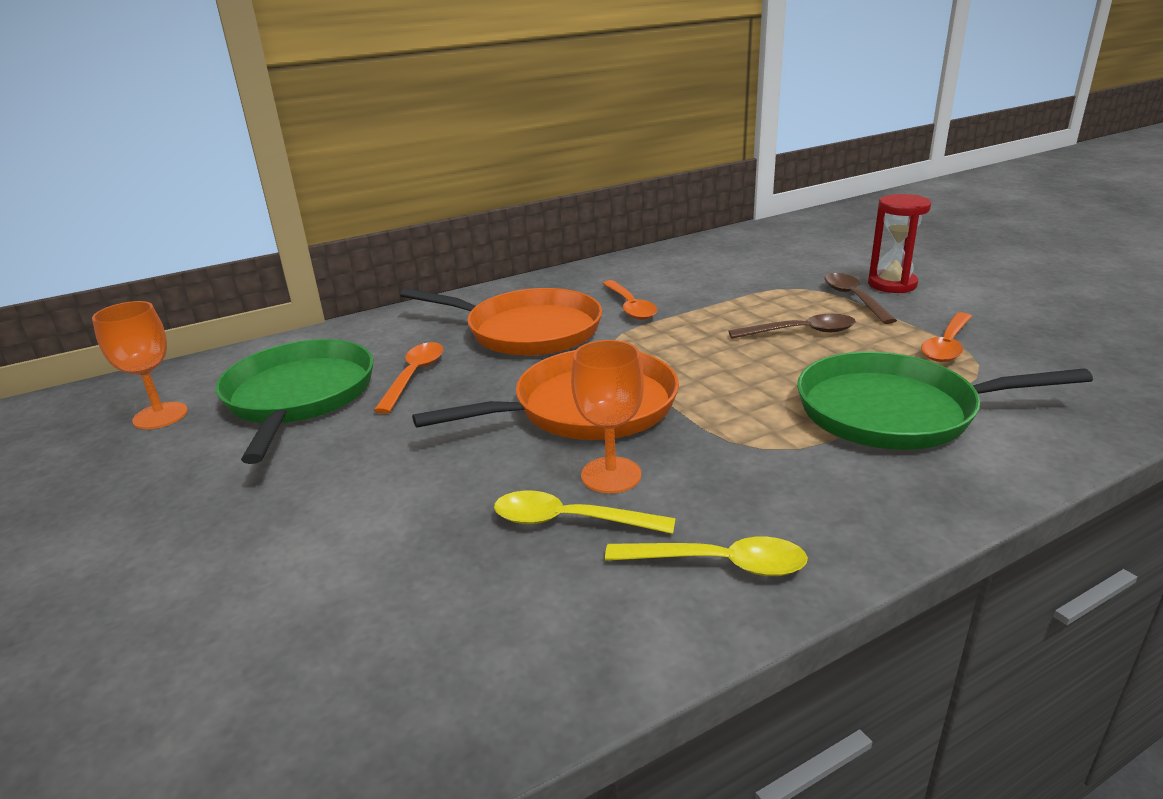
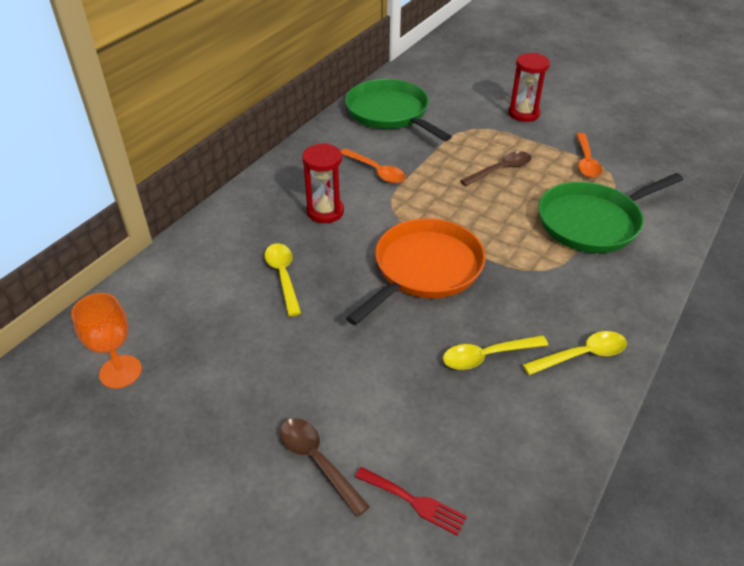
camera: 30 degrees left, 15 degrees up
(282, 657) = (414, 502): none -> red fork
(299, 396) = (215, 320): green pan -> green pan (390, 113)
(414, 376) = (283, 276): orange spoon -> yellow spoon
(528, 330) = (325, 212): orange pan -> red hourglass
(611, 475) = (482, 316): orange goblet -> none
(854, 298) = (510, 132): brown spoon -> brown spoon (317, 461)

